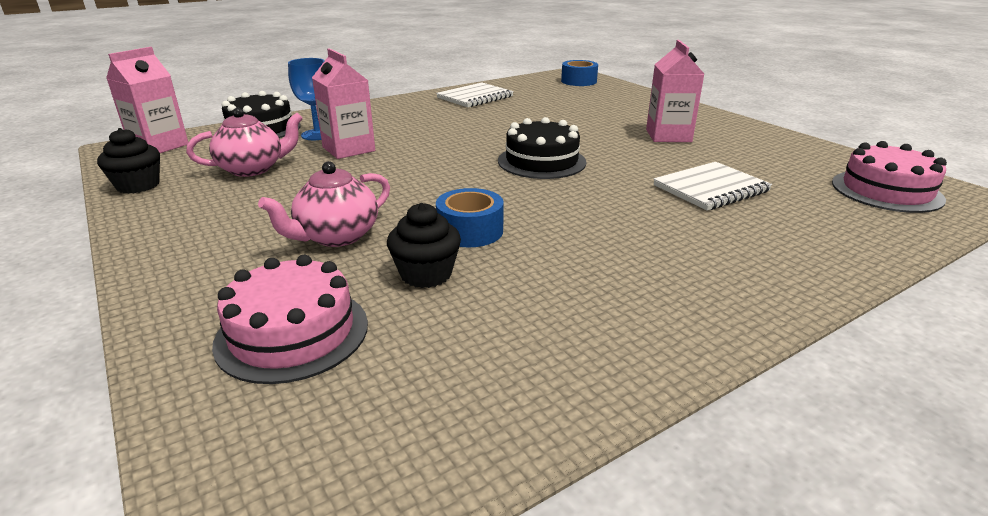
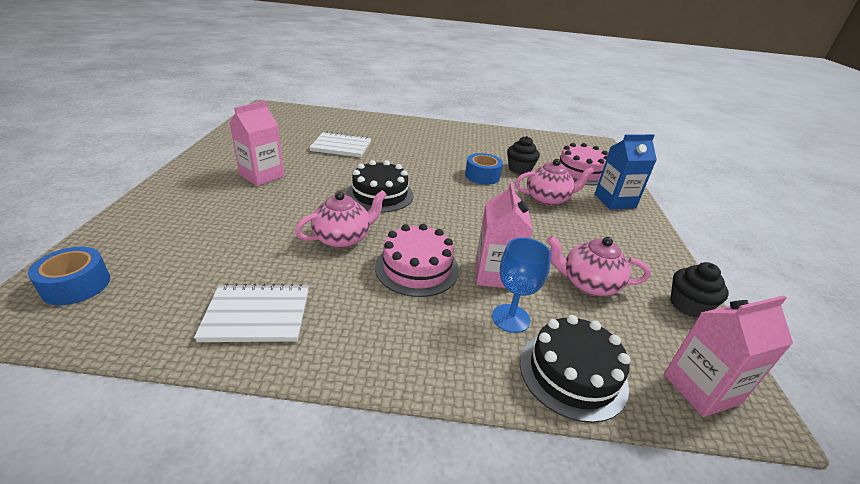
camera: 145 degrees left, 5 degrees up
(207, 283) = (614, 201): none -> blue carton
(501, 129) = (343, 238): none -> pink teapot
(886, 191) = (282, 119): pink cake -> pink cake (417, 268)

